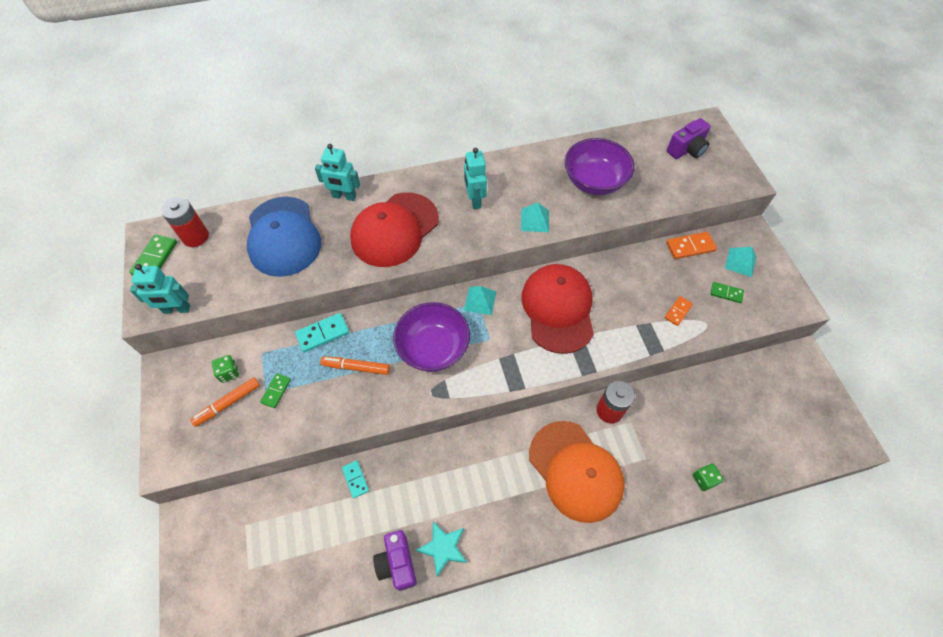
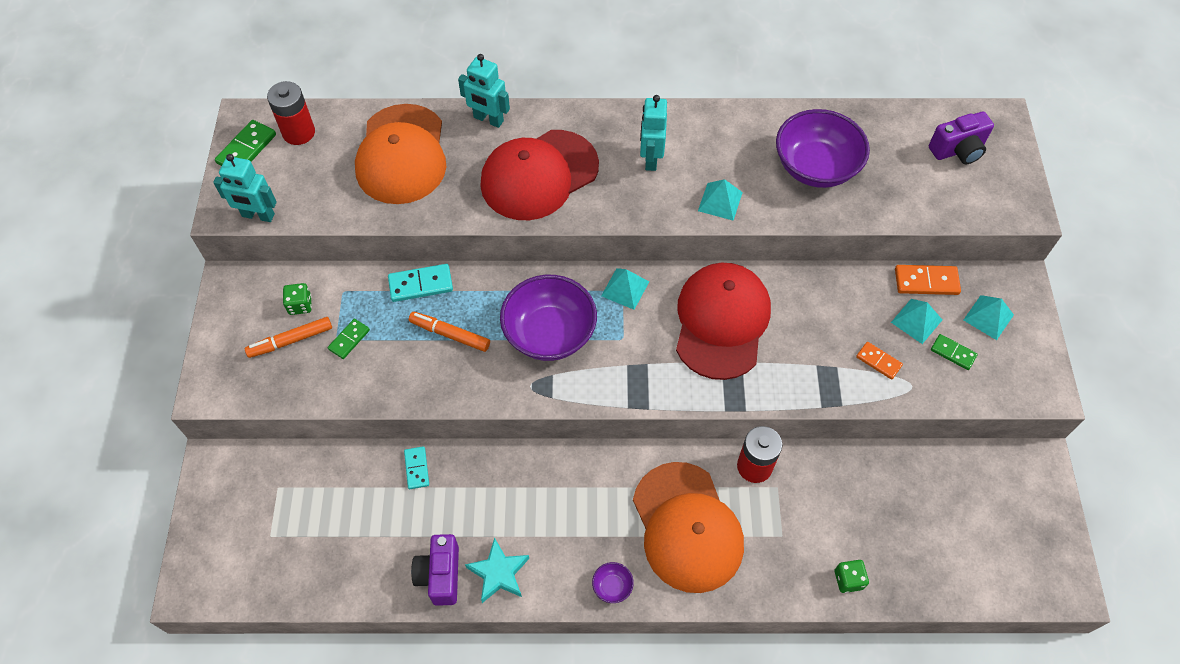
camera: 15 degrees right, 0 degrees up
(283, 236) = (402, 154): blue cap -> orange cap
(534, 534) = (612, 586): none -> purple bowl
(678, 311) = (878, 361): orange domino -> orange domino turned 75 degrees clockwise
(693, 276) = (916, 321): none -> turquoise pyramid

